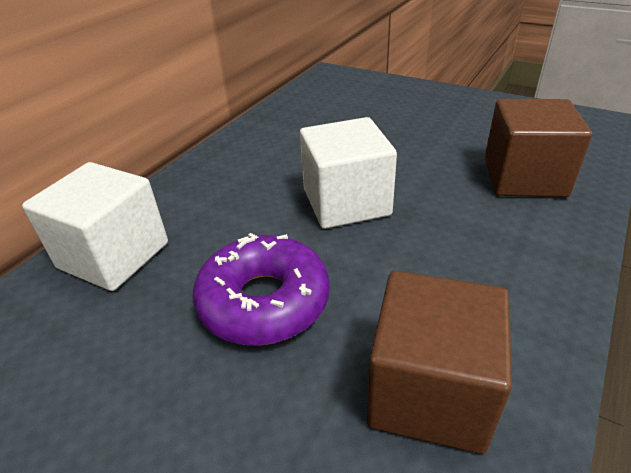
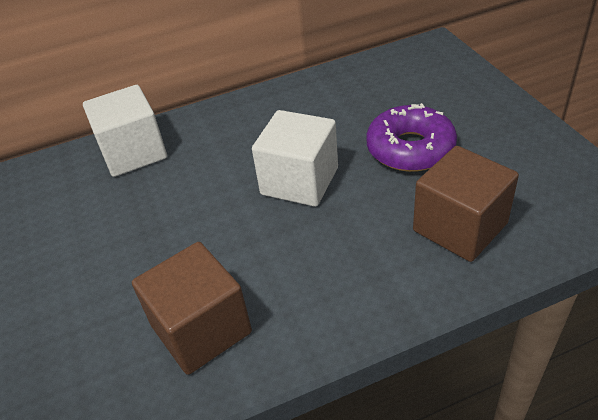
camera: 40 degrees right, 5 degrees up
(264, 301) = (177, 226): purple donut -> purple donut (410, 149)

